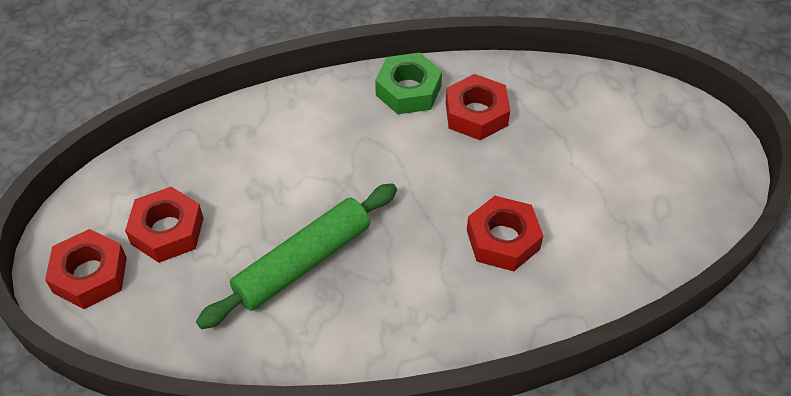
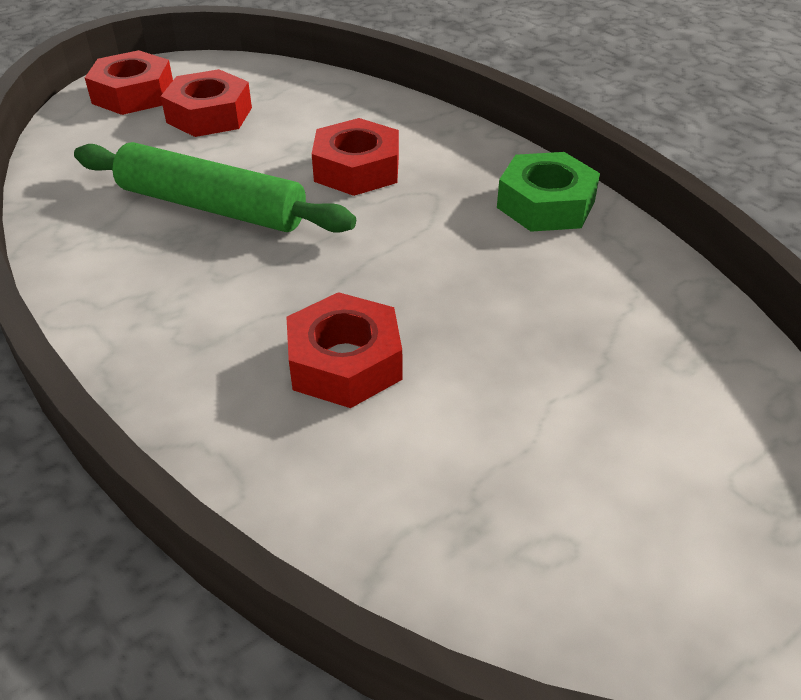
camera: 65 degrees right, 10 degrees down
(476, 114) = (561, 273): red nut -> red nut (357, 169)

